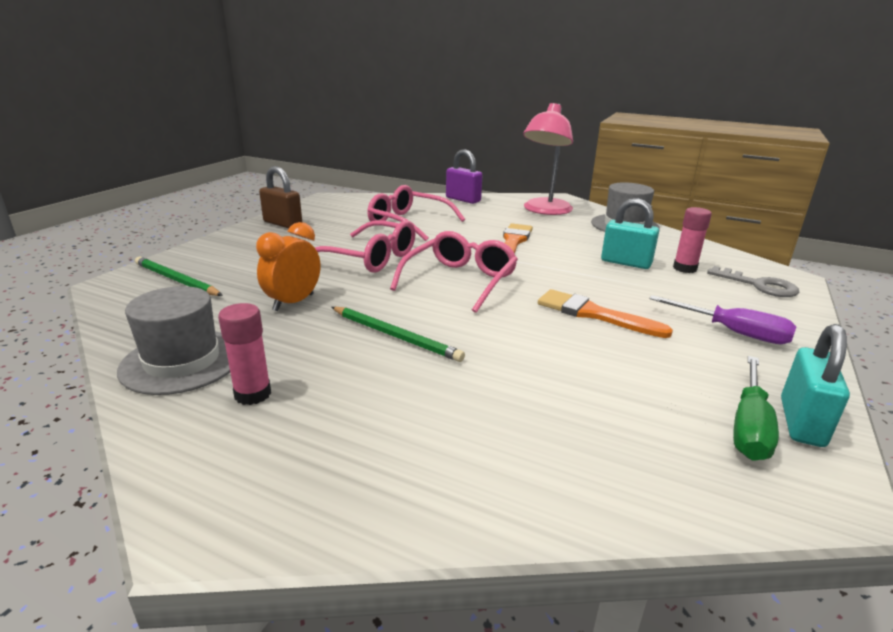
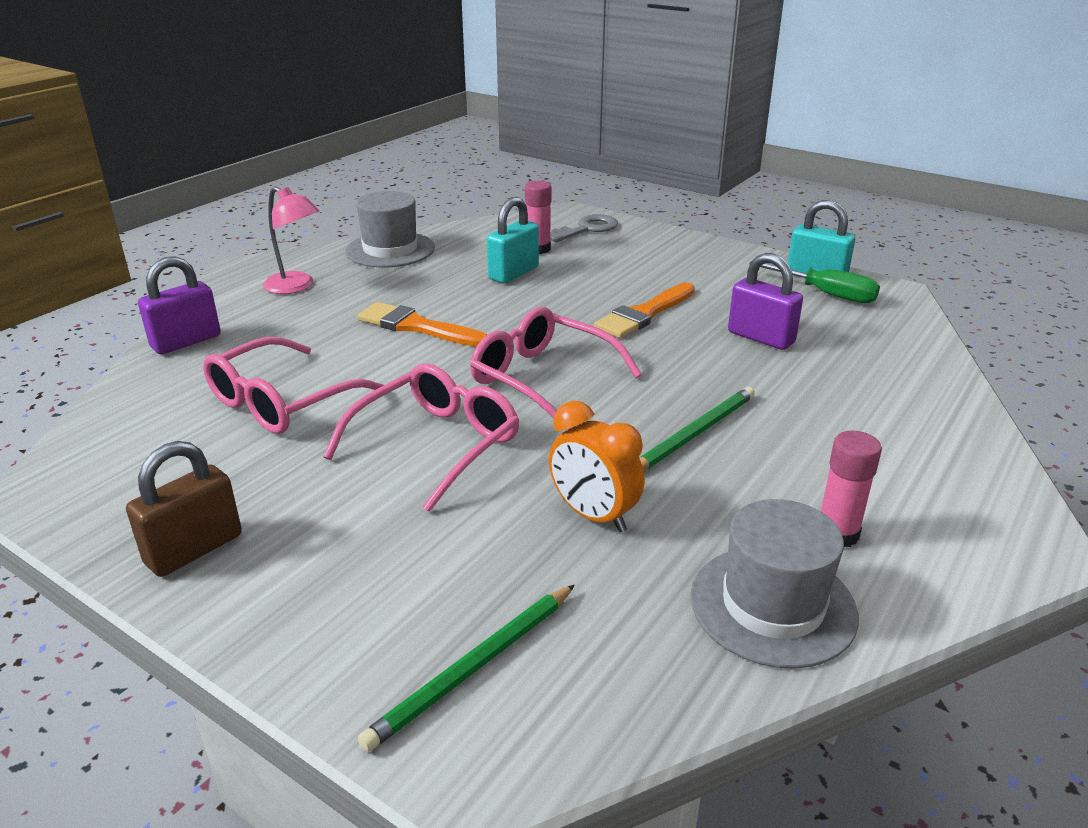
camera: 80 degrees left, 5 degrees up
(544, 211) = (296, 287): pink lamp -> pink lamp, size x0.65
(587, 373) = (760, 338): none -> purple padlock
(733, 332) = (683, 263): purple screwdriver -> none

